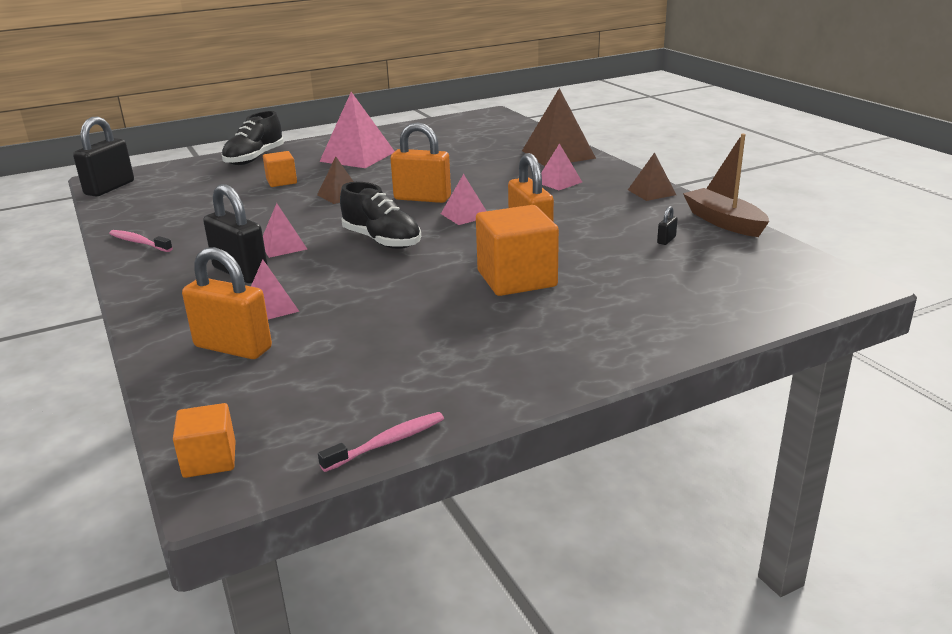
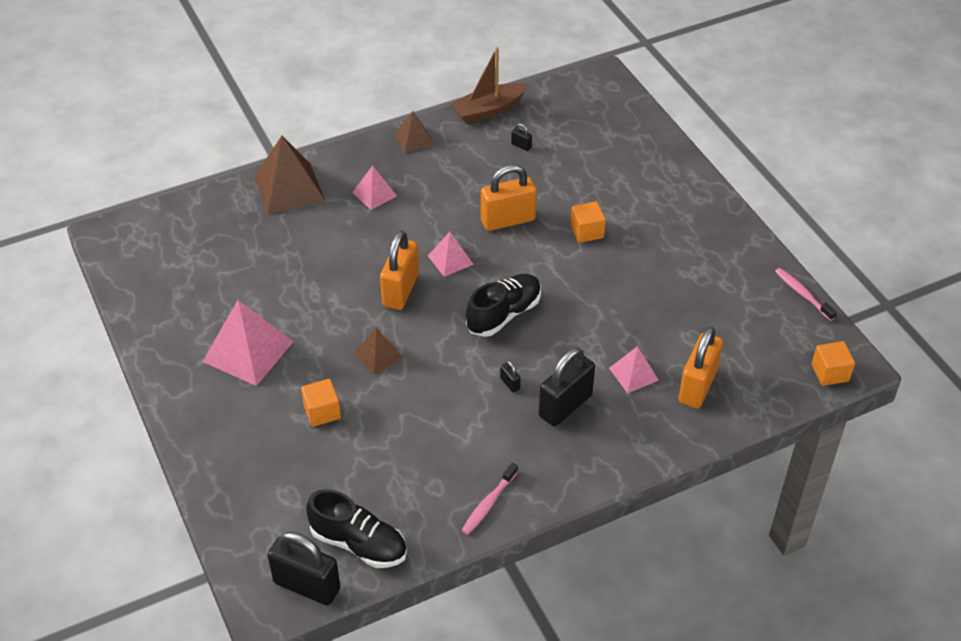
camera: 90 degrees left, 20 degrees up
(254, 158) = (226, 453): black shoe -> black shoe (358, 543)
(283, 246) = (510, 384): pink pyramid -> black padlock
(516, 279) = (587, 232): orange cube -> orange cube, size x0.55

